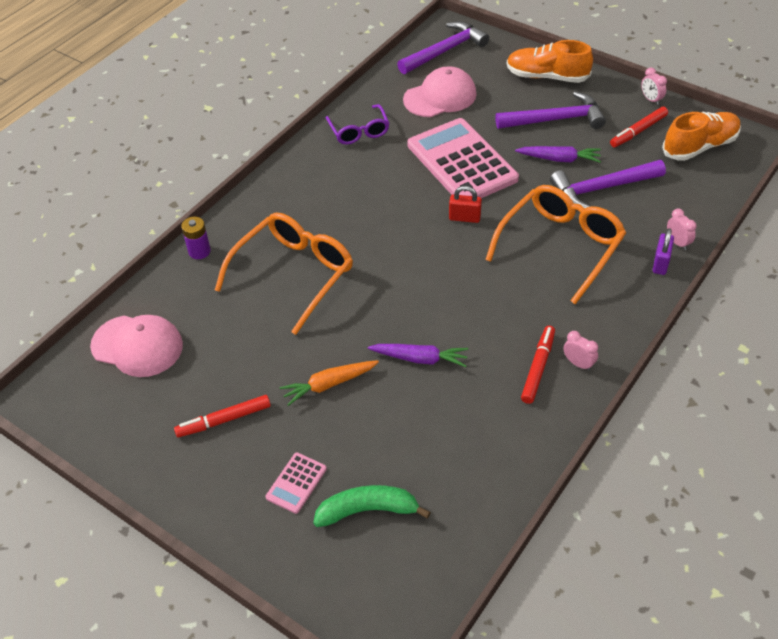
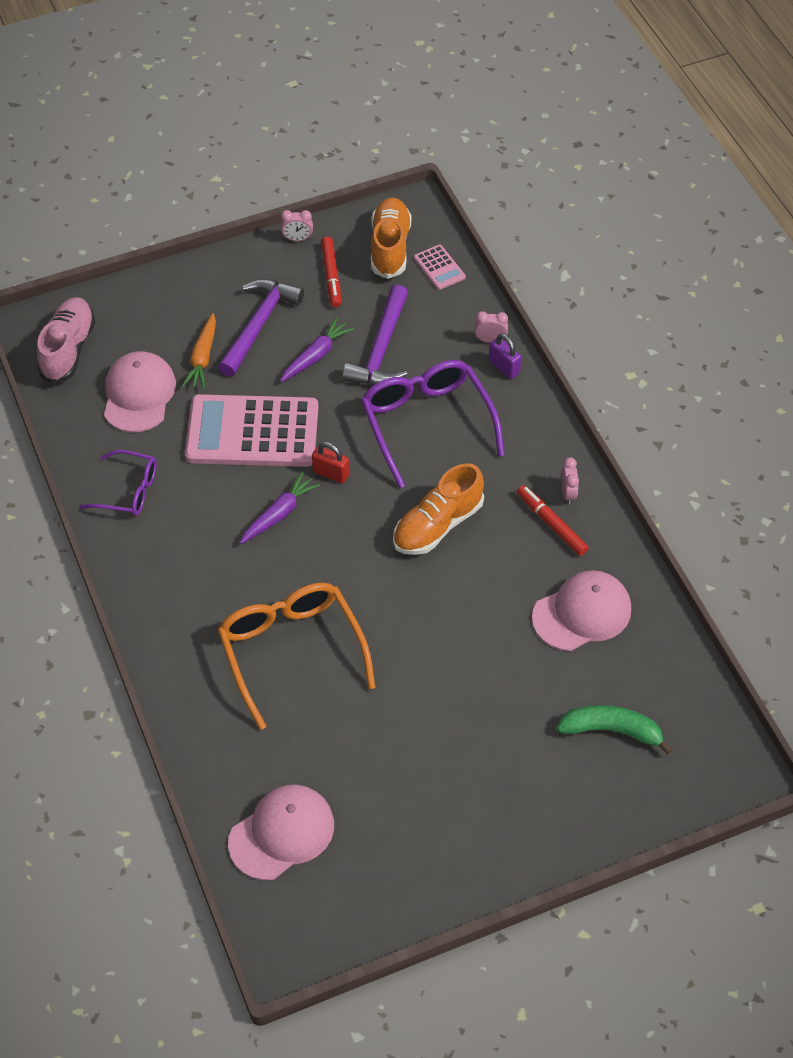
camera: 60 degrees left, 5 degrees up
(199, 251) = (189, 720): purple battery -> none
(224, 420) = (434, 797): red marker -> none
(296, 483) = (547, 771): pink calculator -> pink calculator (439, 268)
(329, 385) = (454, 691): orange carrot -> orange carrot (202, 358)
(367, 510) = (612, 730): green banana -> green banana turned 75 degrees clockwise
(420, 358) = (477, 604): purple carrot -> purple carrot (279, 514)
(444, 51) = (68, 349): purple hammer -> pink shoe
(464, 218) = (331, 473): red padlock -> red padlock turned 75 degrees clockwise
(468, 431) = (582, 613): none -> pink cap
(547, 76) = (190, 293): orange shoe -> orange shoe (437, 525)
(560, 246) = (427, 423): orange glasses -> purple glasses
(578, 363) = (568, 493): pink clock -> pink clock turned 105 degrees clockwise

